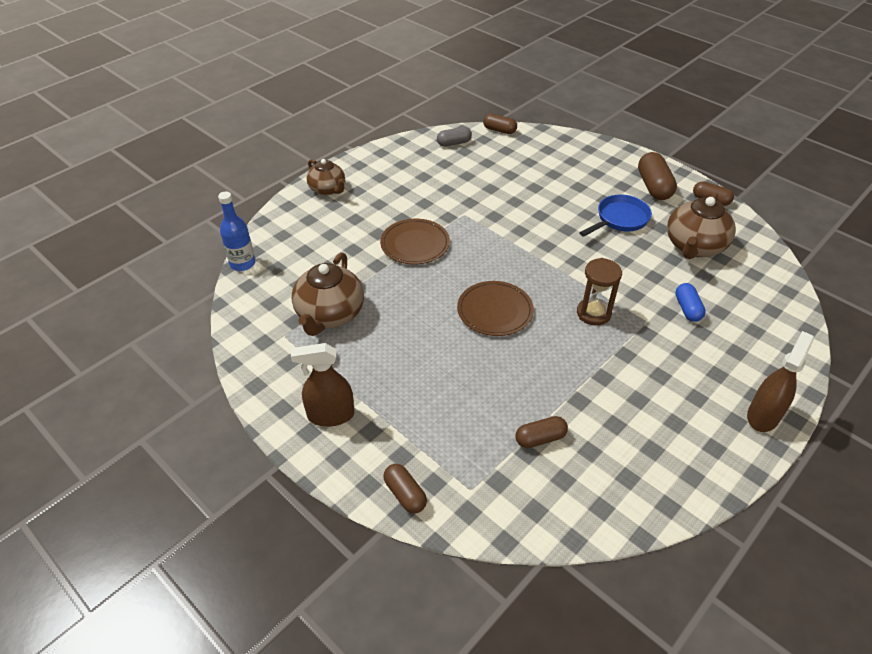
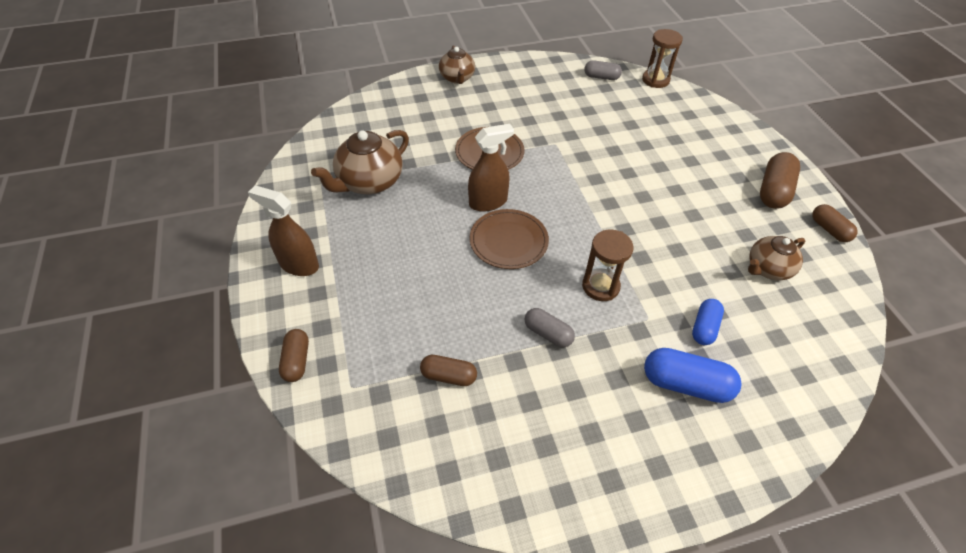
camera: 30 degrees right, 5 degrees up
(242, 263) = (341, 113): blue bottle -> none
(499, 130) = (655, 80): brown capsule -> brown hourglass
(585, 367) = (548, 333): none -> grey capsule
(619, 219) = (707, 208): blue pan -> none
(694, 246) = (768, 269): brown teapot -> brown teapot, size x0.64
(707, 355) = (685, 384): none -> blue capsule
(763, 416) = (694, 478): brown spray bottle -> brown spray bottle (488, 202)

